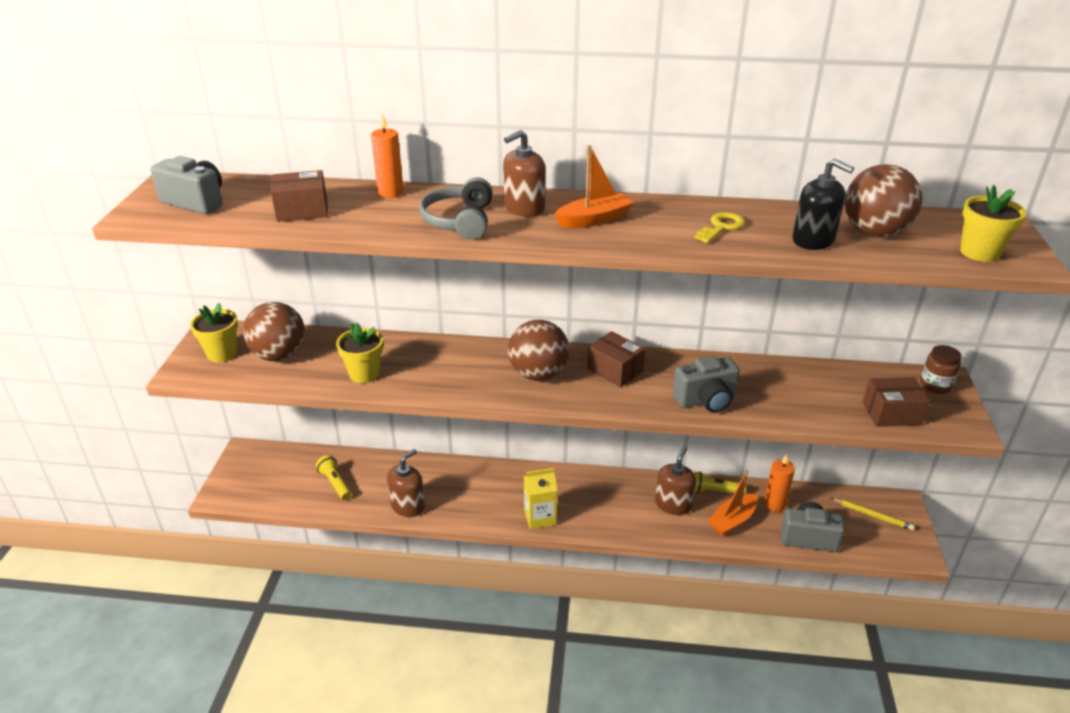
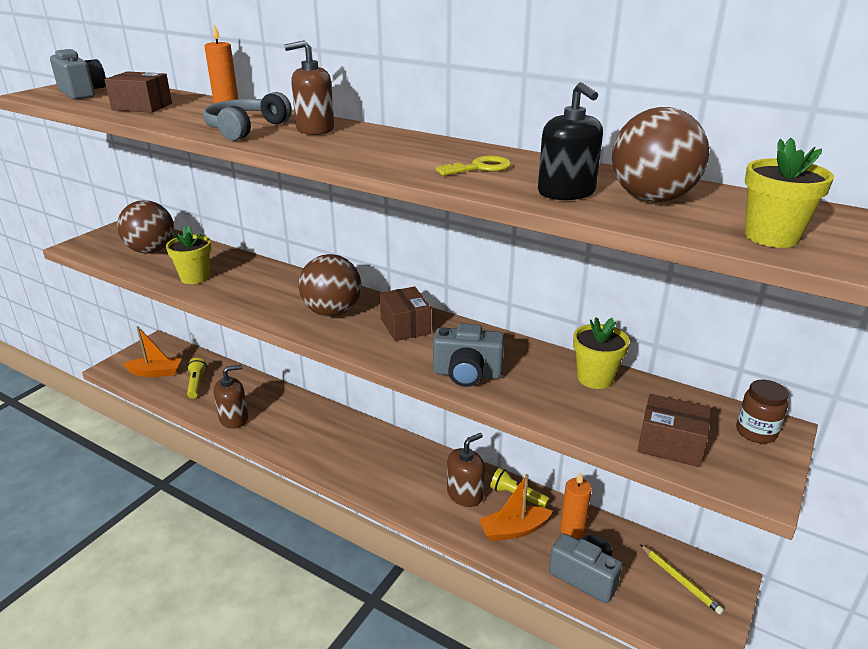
camera: 25 degrees right, 5 degrees down
(222, 353) = (115, 240): yellow flower pot -> yellow flower pot (595, 378)
(540, 517) = (332, 464): yellow carton -> none
(594, 220) = (363, 145): orange boat -> orange boat (156, 372)

